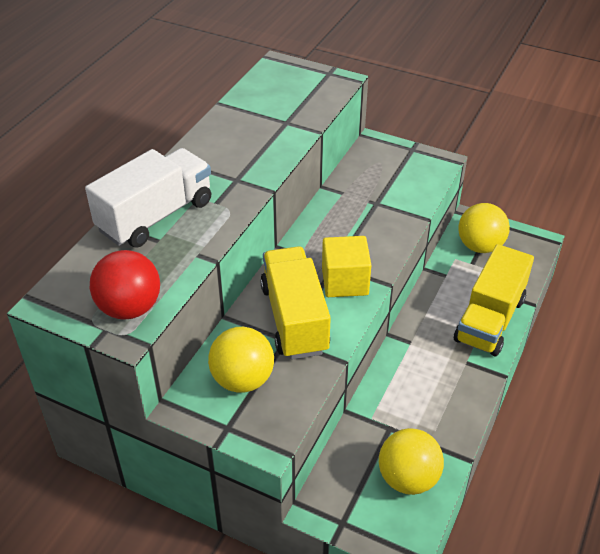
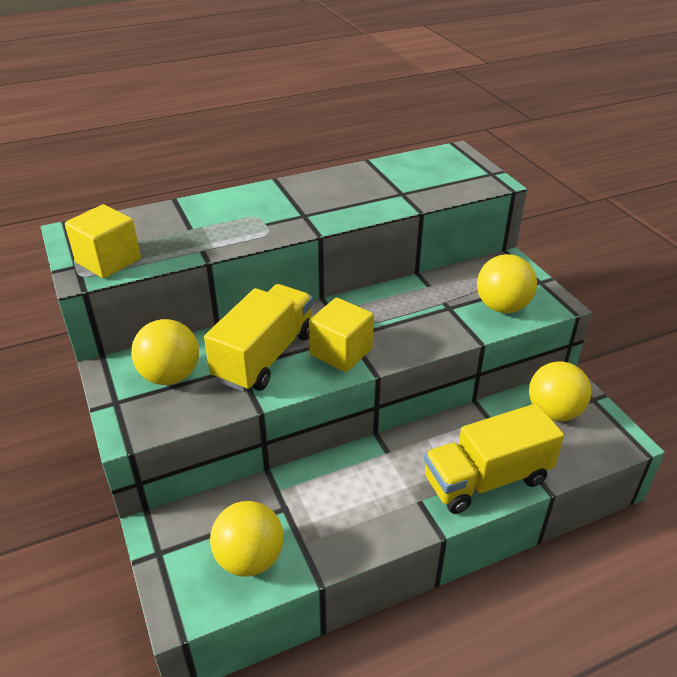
camera: 40 degrees right, 5 degrees down
(129, 308) = (108, 261): red ball -> yellow cube
(156, 216) = (212, 213): white truck -> none
(410, 183) = (502, 307): none -> yellow ball

